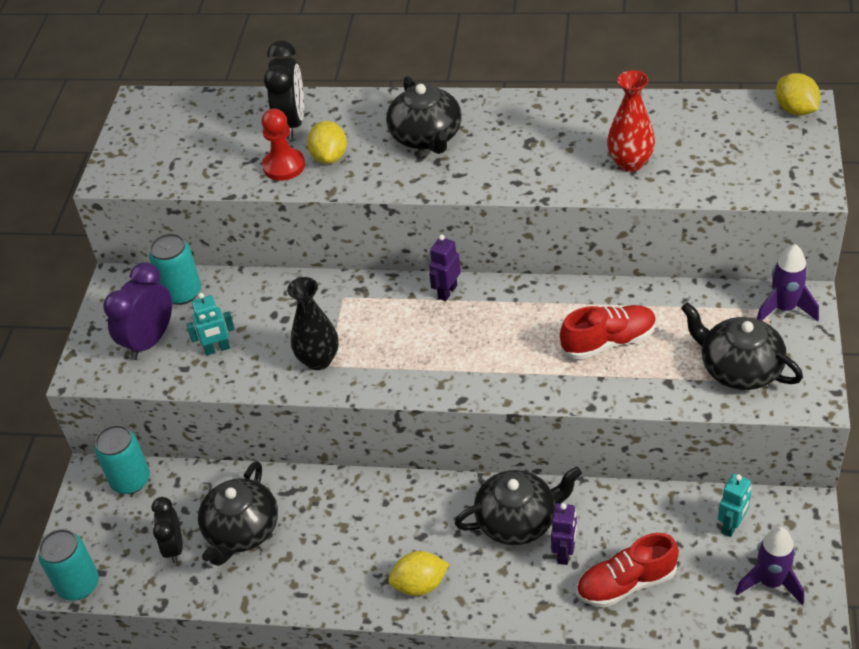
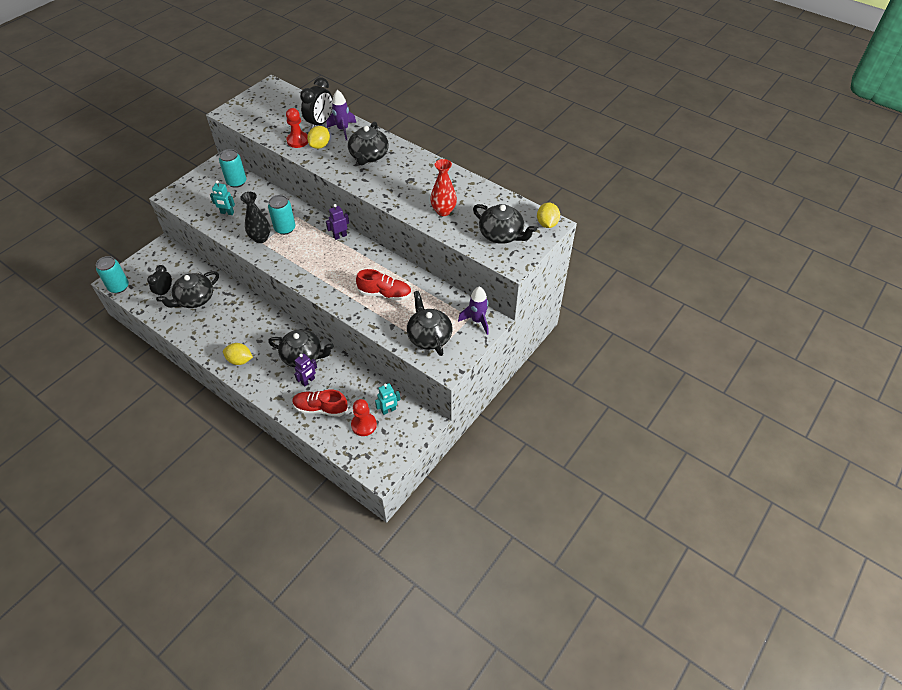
camera: 25 degrees right, 5 degrees up
(130, 480) = (173, 255): turquoise can -> turquoise can (285, 228)
(150, 341) = (205, 196): purple clock -> none
(717, 569) = (364, 425): none -> red pawn
(750, 155) = (501, 234): none -> black teapot
(770, 582) = (380, 444): purple rocket -> purple rocket (343, 130)

